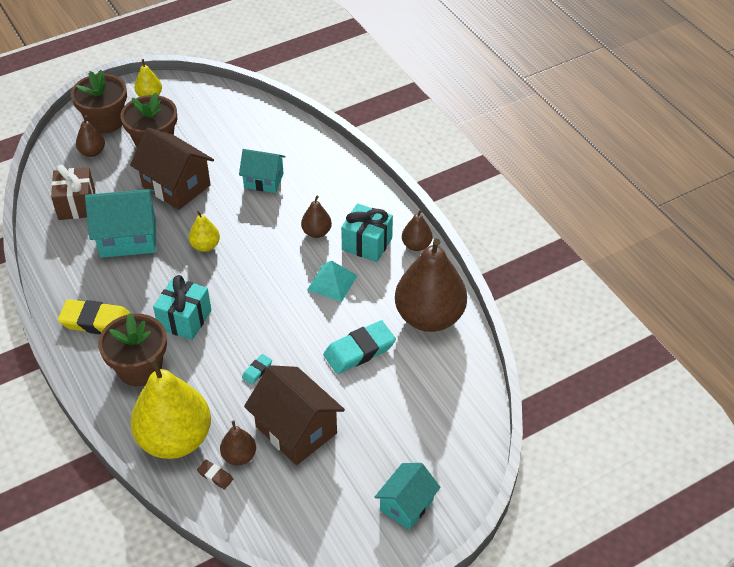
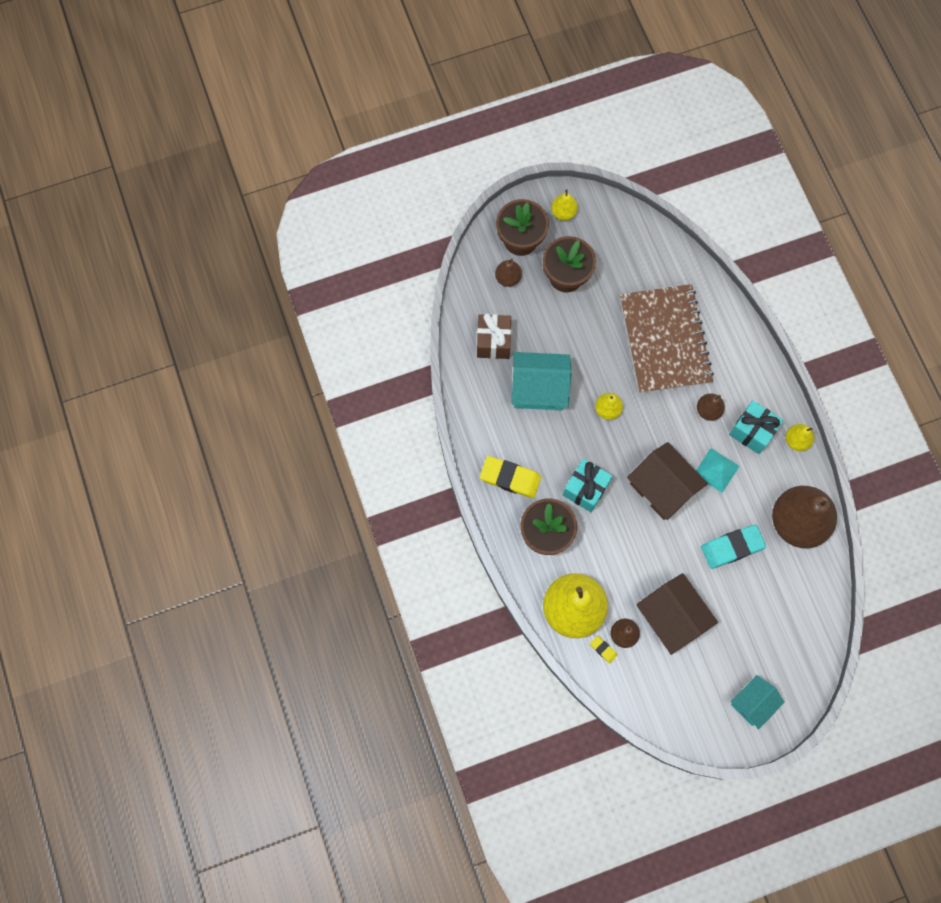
camera: 10 degrees right, 25 degrees up
(176, 186) = (584, 333): brown house -> brown house (662, 488)
(215, 476) = (603, 649): brown eraser -> yellow eraser
(257, 370) = (643, 553): turquoise eraser -> none
(263, 180) = (665, 340): turquoise house -> brown notebook
(416, 245) = (796, 441): brown pear -> yellow pear

